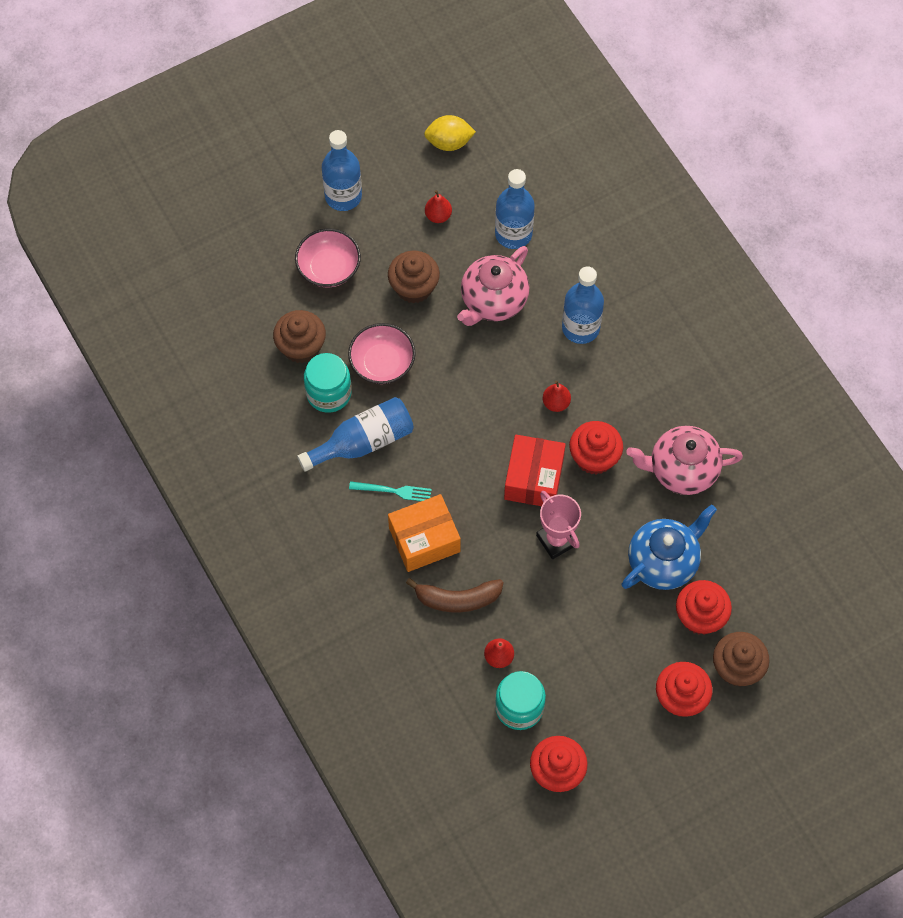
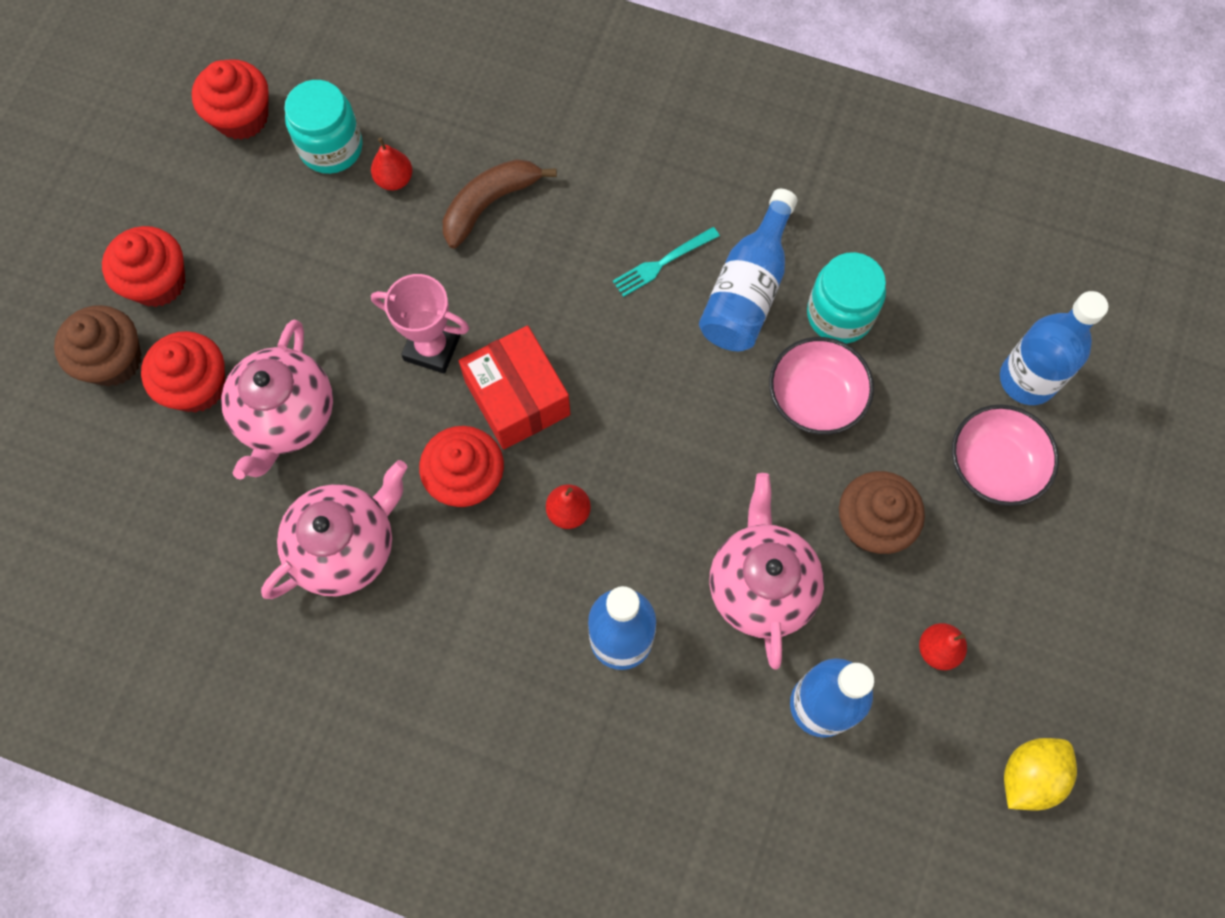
camera: 140 degrees right, 5 degrees up
(301, 346) = (924, 343): brown cupcake -> none
(343, 196) = (1076, 576): blue bottle -> blue bottle (1027, 379)
(424, 539) = (581, 237): orange box -> none
(663, 561) = (286, 417): blue teapot -> pink teapot

